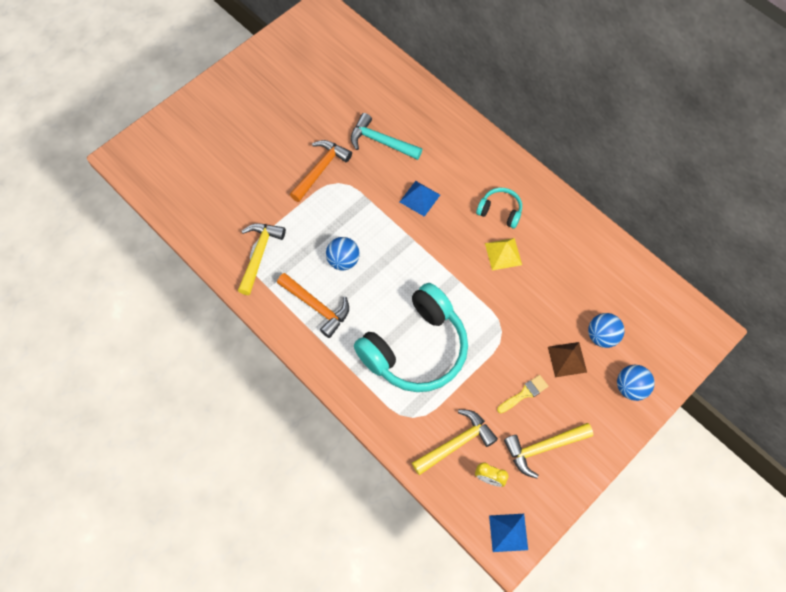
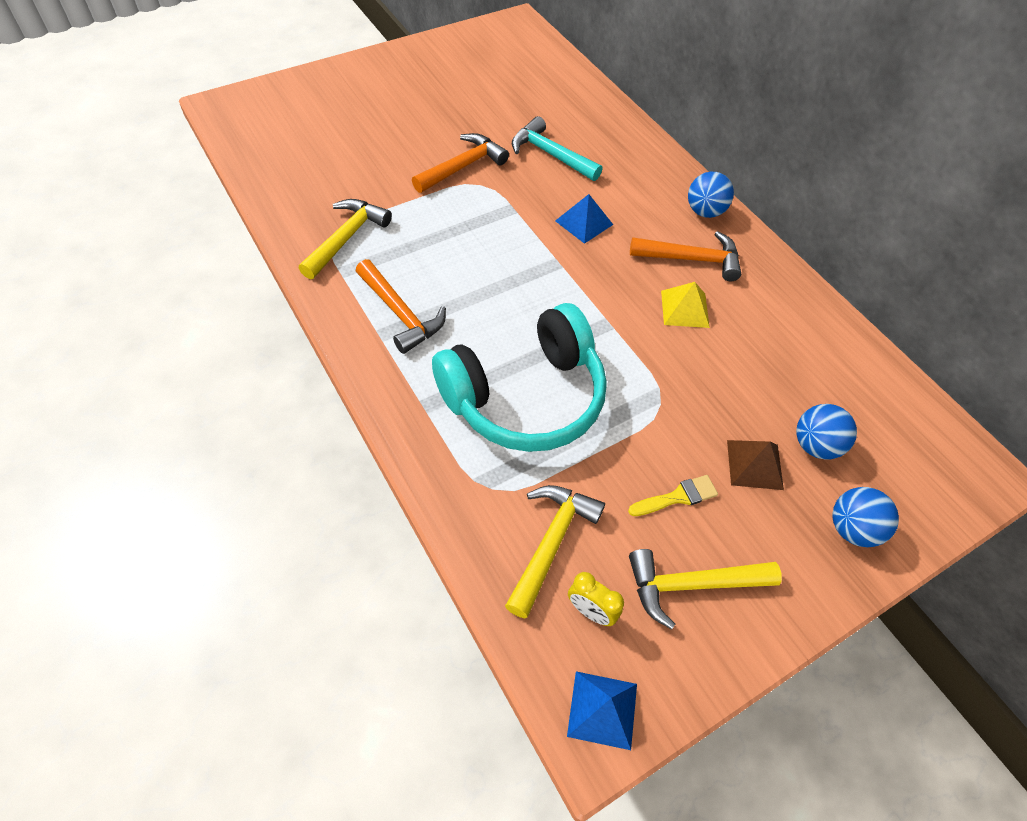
camera: 10 degrees right, 10 degrees down
(343, 260) = (457, 269): blue ball -> blue ball (704, 211)
(456, 443) = (551, 543): yellow hammer -> yellow hammer turned 45 degrees counterclockwise
(500, 211) = (691, 259): turquoise headphones -> orange hammer

